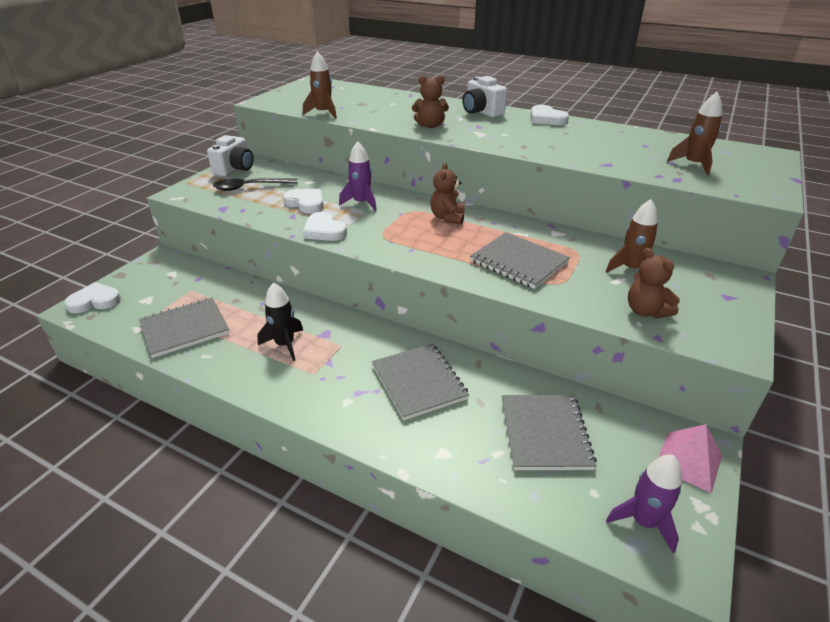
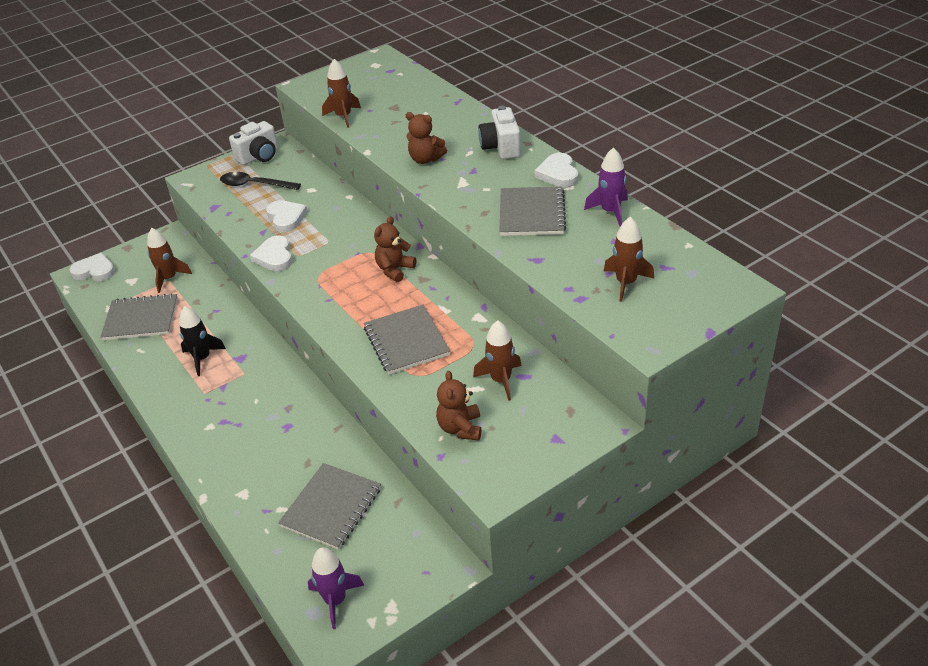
camera: 30 degrees right, 5 degrees up
(190, 289) = (169, 278): none -> brown rocket
(361, 203) = (334, 230): purple rocket -> purple rocket (610, 211)
(418, 382) = (275, 428): grey notebook -> grey notebook (531, 214)
(688, 461) = (420, 573): pink pyramid -> none

